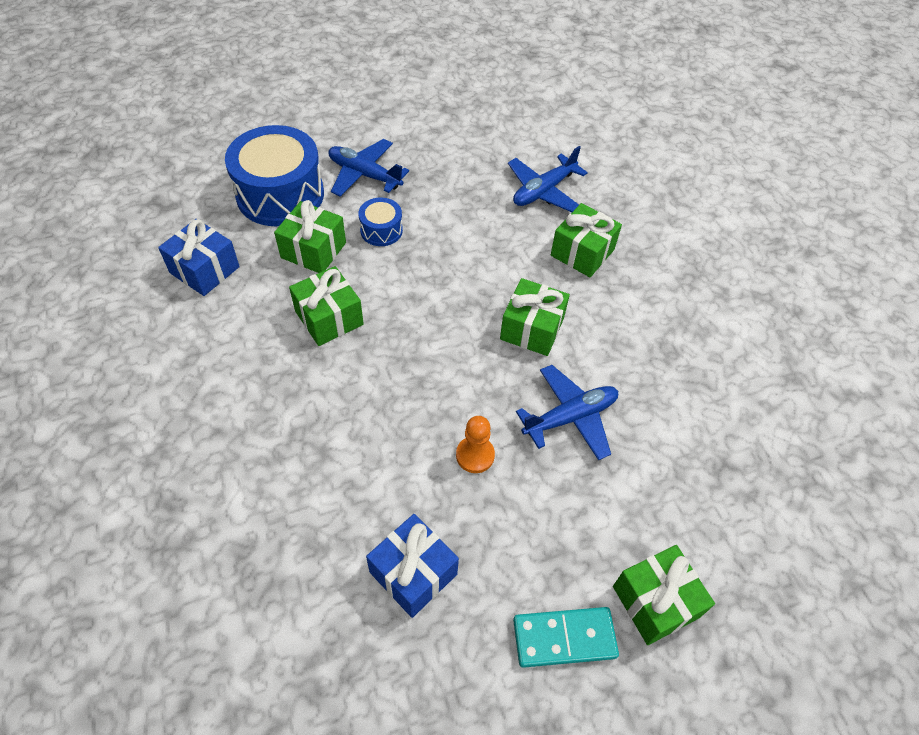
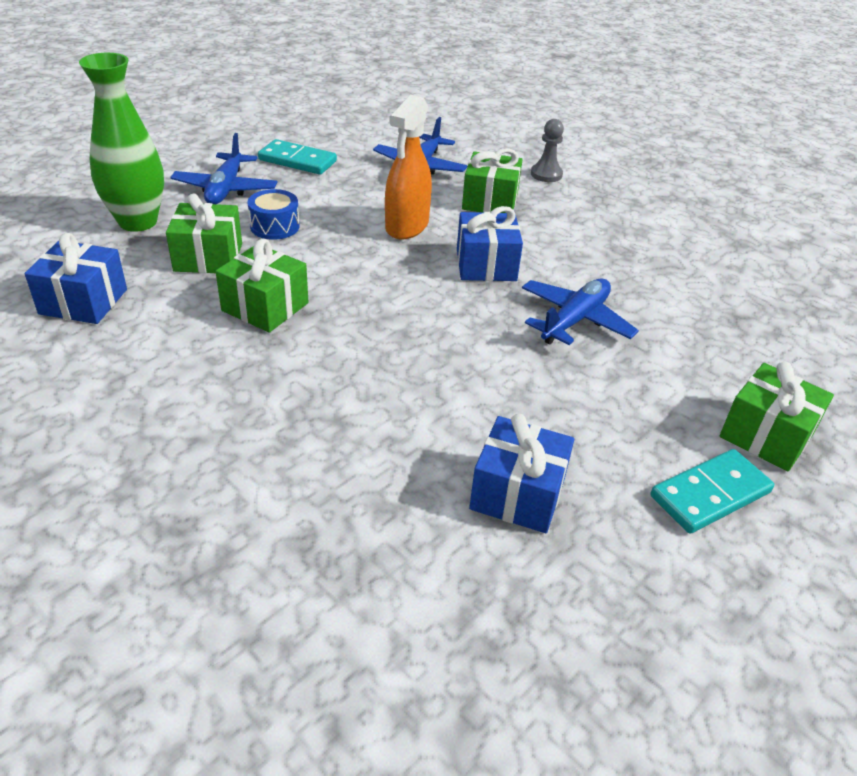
camera: 25 degrees left, 15 degrees down
(280, 195) = (138, 222): blue drum -> green vase
(364, 175) = (226, 189): blue plane -> blue plane turned 90 degrees counterclockwise
(440, 155) = (297, 160): none -> turquoise domino
(475, 455) = (506, 375): orange pawn -> none
(490, 262) = (407, 226): none -> orange spray bottle
(532, 329) = (486, 265): green gift -> blue gift
(657, 232) = (546, 174): none -> grey pawn

